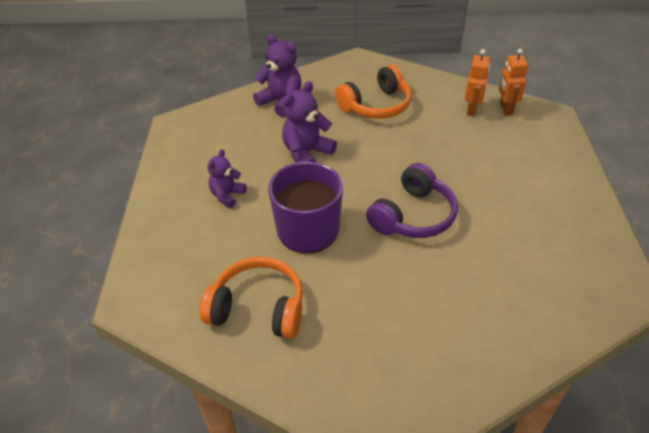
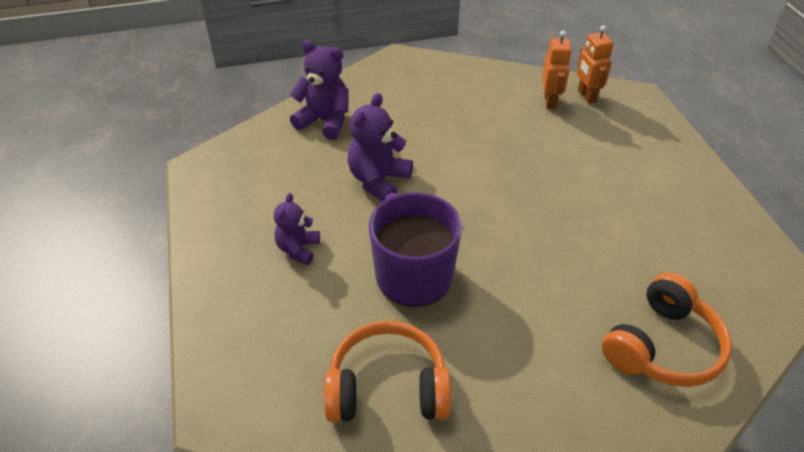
camera: 15 degrees left, 0 degrees up
(376, 105) = (440, 111): orange headphones -> orange headphones (662, 347)
(413, 216) = (531, 238): purple headphones -> none

